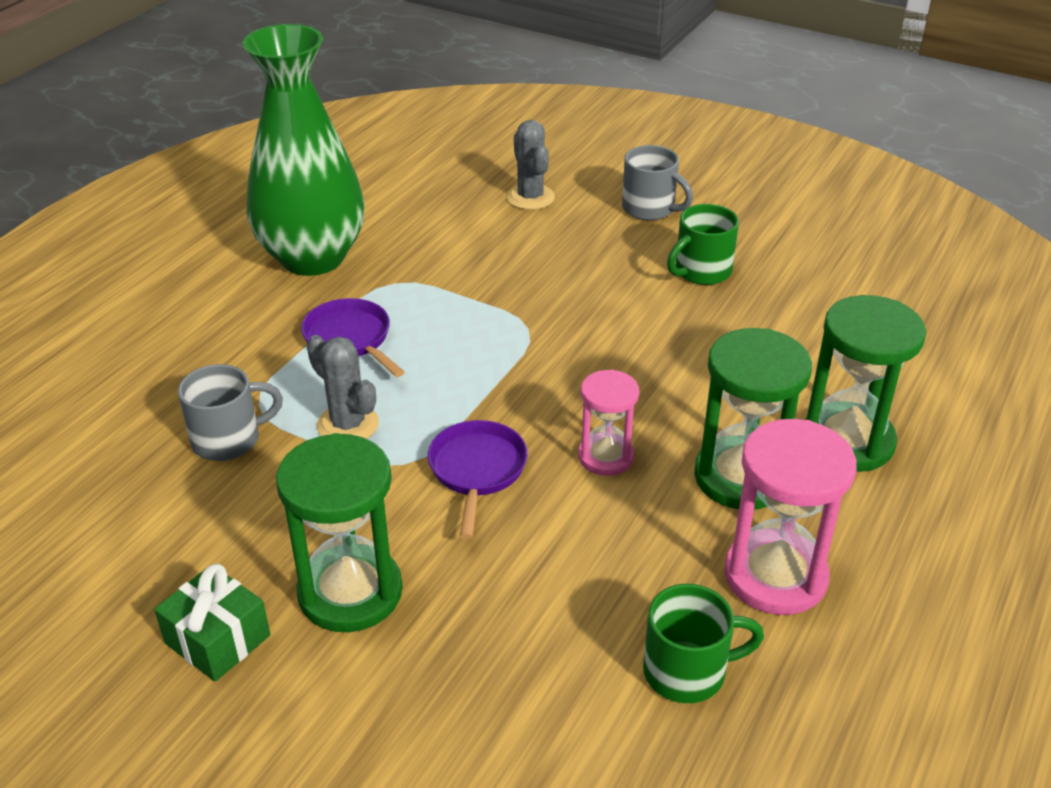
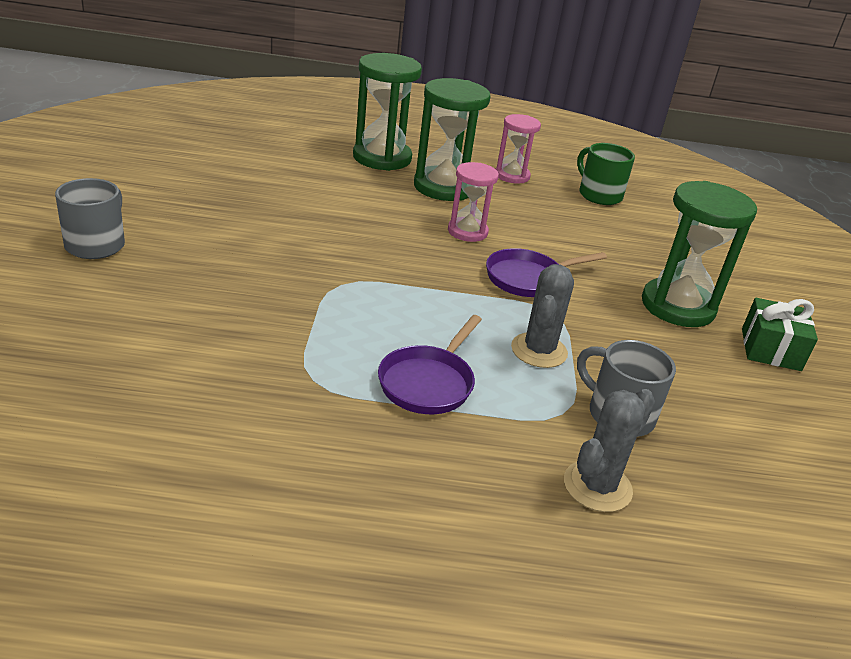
camera: 120 degrees left, 5 degrees down
(312, 257) = (296, 462): green vase -> none
(530, 197) = (88, 320): grey cactus -> grey cactus (597, 486)
(701, 271) = (206, 212): green mug -> none
(775, 576) = (512, 176): pink hourglass -> pink hourglass, size x0.60

